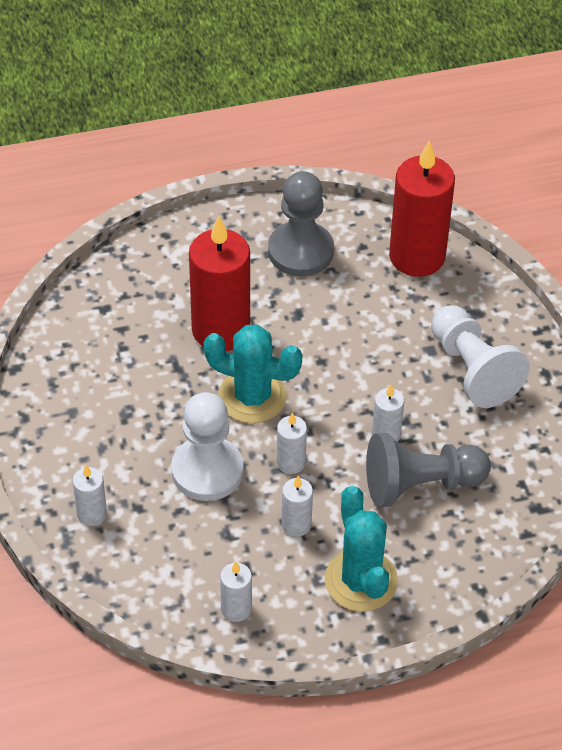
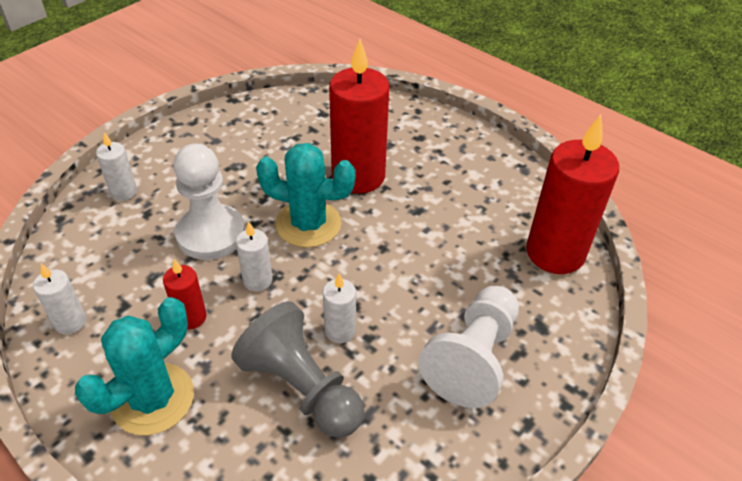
camera: 55 degrees right, 5 degrees down
(252, 396) = (308, 224): turquoise cactus -> turquoise cactus turned 60 degrees counterclockwise
(296, 524) = (191, 317): white candle -> red candle
(300, 251) = (480, 182): grey pawn -> none

